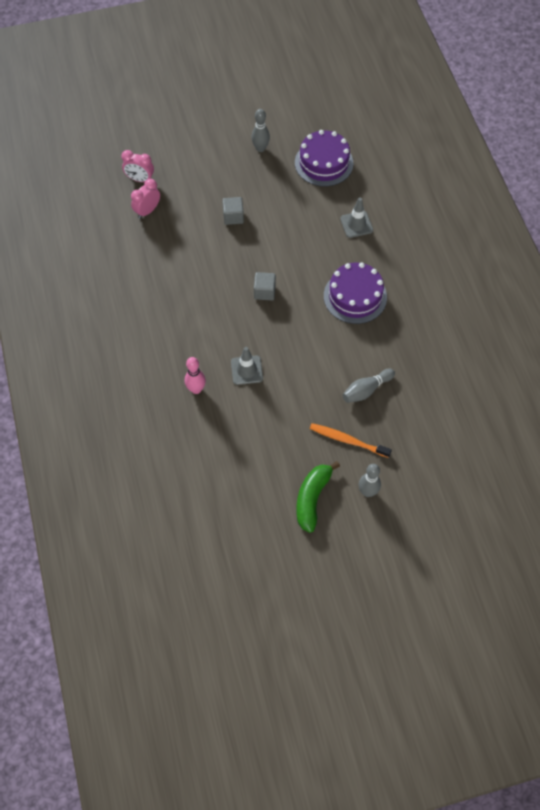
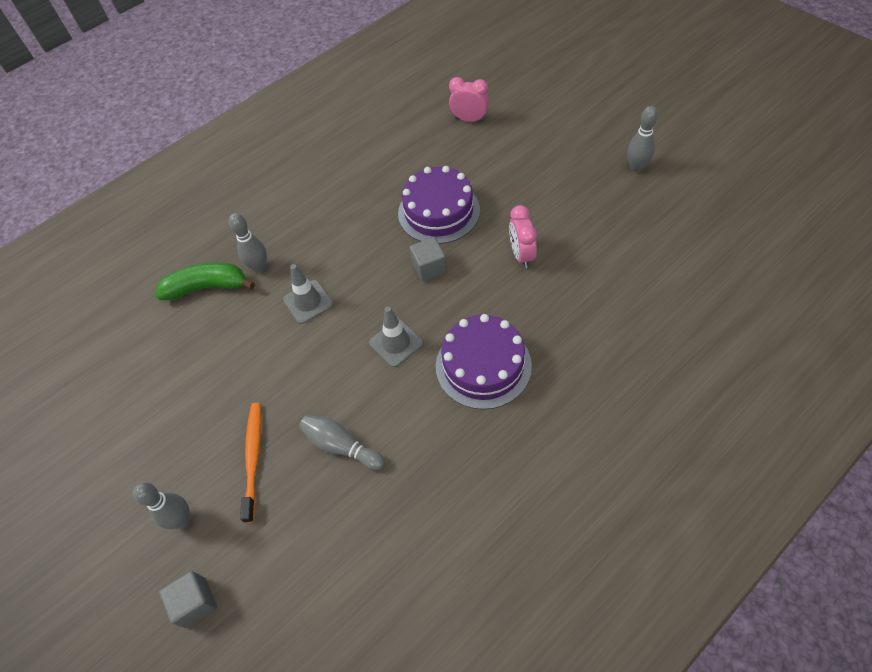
camera: 70 degrees right, 5 degrees down
(140, 179) = (506, 95): pink clock -> pink clock (521, 255)
(196, 389) = (259, 267): pink bowling pin -> grey bowling pin
(233, 217) = (516, 190): grey cube -> grey cube (195, 602)
(312, 498) = (152, 455): green banana -> green banana (207, 287)
(324, 163) = (670, 236): purple cake -> purple cake (438, 212)
(356, 224) = (600, 315): grey traffic cone -> grey traffic cone (396, 343)

